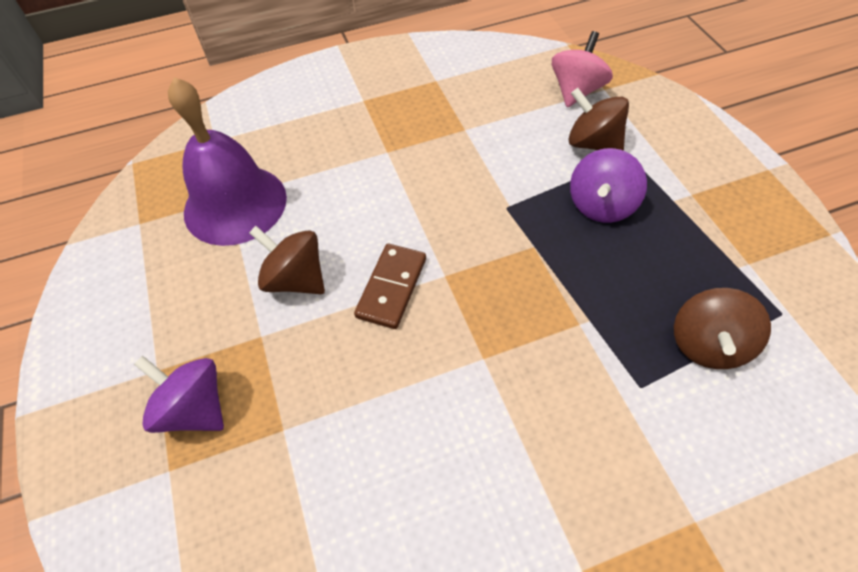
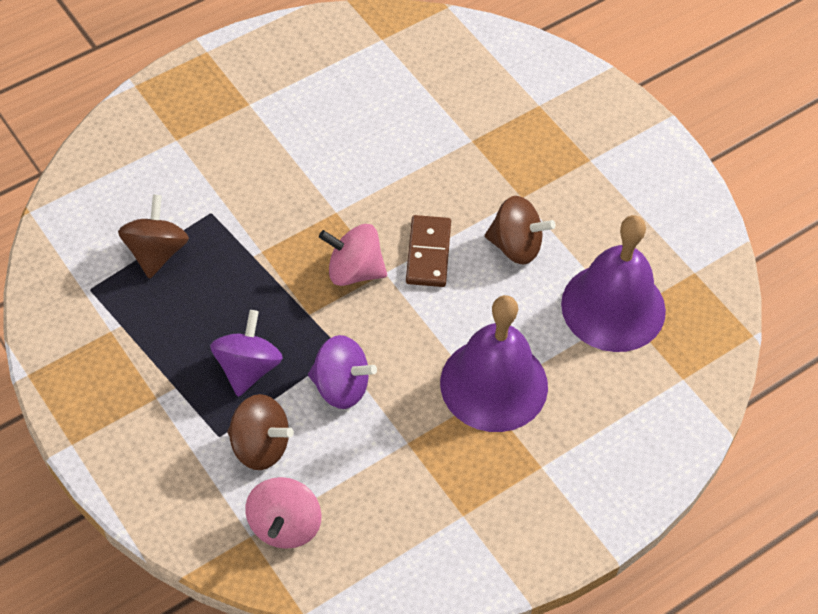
camera: 160 degrees right, 0 degrees up
(195, 408) = (544, 141): purple spinning top -> purple spinning top (341, 387)
(375, 159) = (494, 384): none -> purple bell
(477, 282) = (354, 271): none -> pink spinning top

